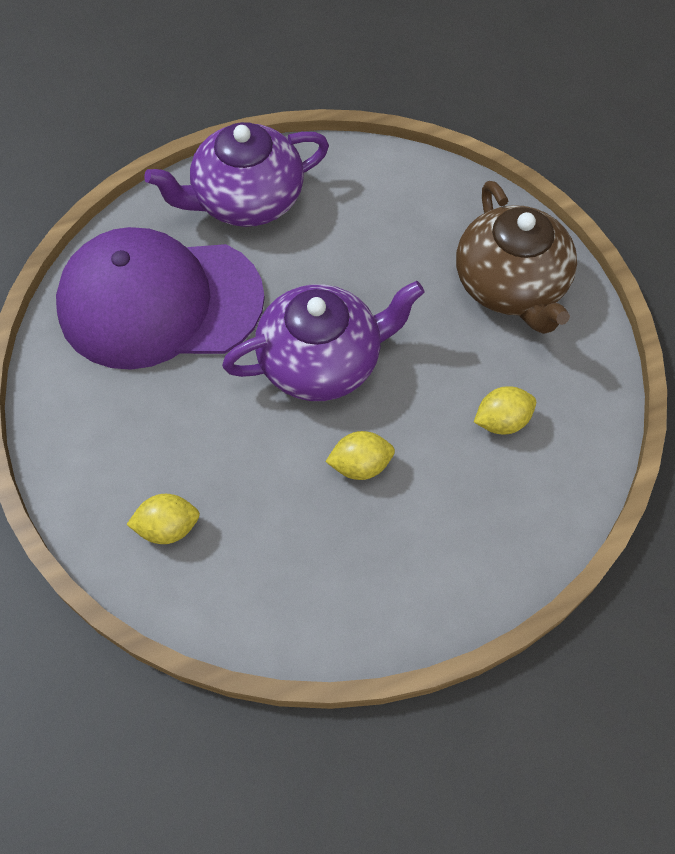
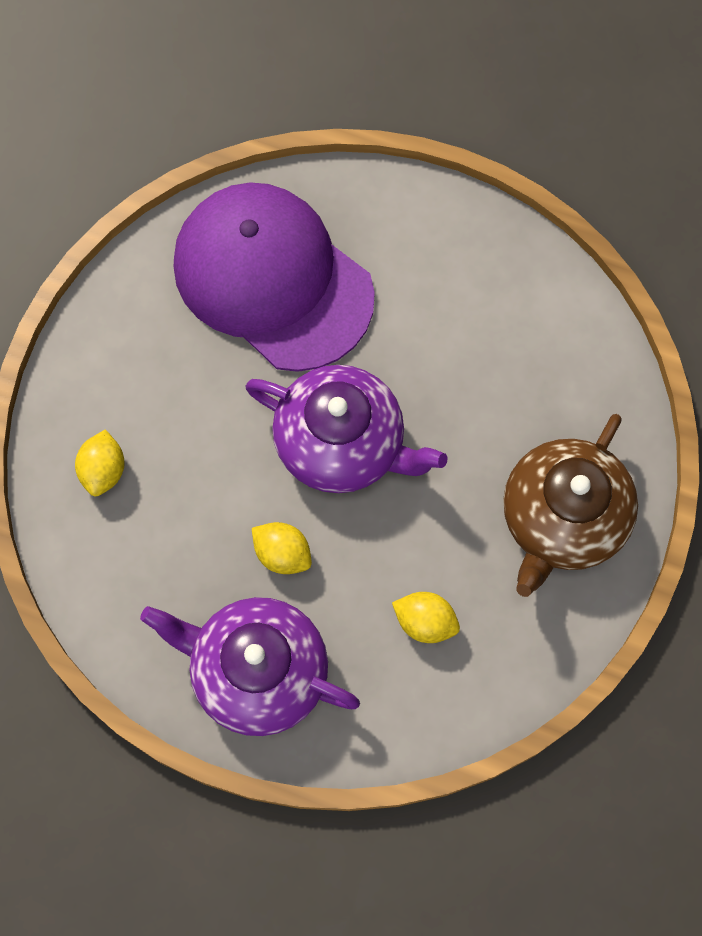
camera: 45 degrees right, 10 degrees up
(168, 528) = (103, 470): yellow lemon -> yellow lemon turned 60 degrees clockwise
(246, 200) = (430, 245): purple teapot -> purple teapot (257, 671)

